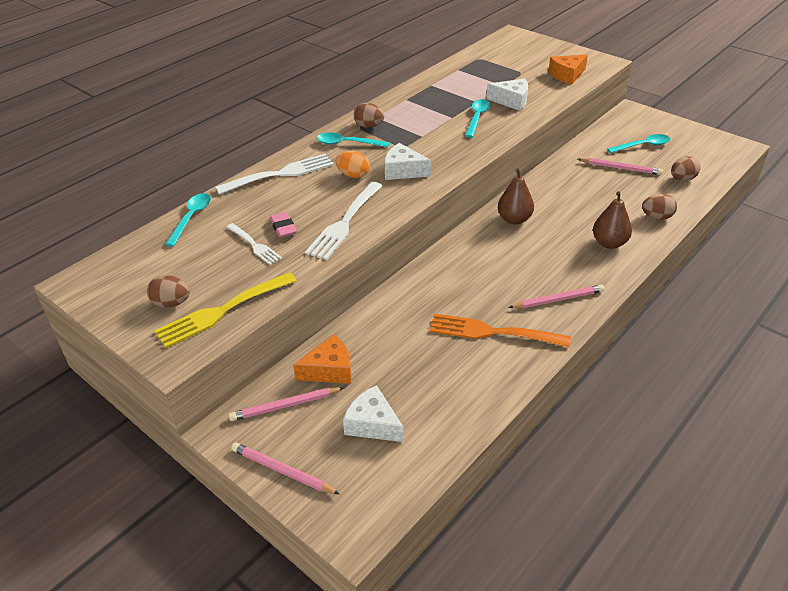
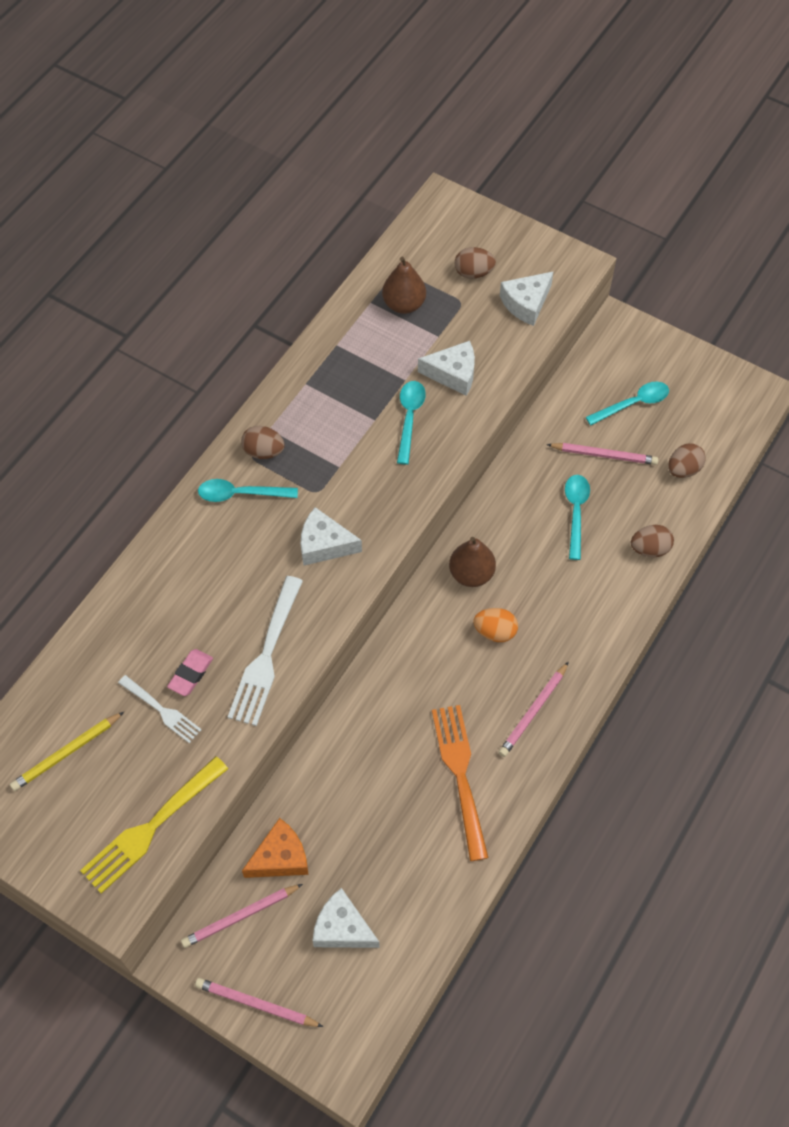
camera: 10 degrees left, 20 degrees up
(171, 262) = (66, 753): none -> yellow pencil
(171, 303) = (87, 823): brown egg -> brown egg (473, 273)
(191, 218) = (68, 670): turquoise spoon -> turquoise spoon (576, 512)
(280, 174) = (164, 569): white fork -> none
(283, 228) = (191, 674): pink eraser -> pink eraser turned 60 degrees clockwise
(353, 175) = (261, 561): orange egg -> orange egg (495, 632)
(492, 332) = (460, 774): orange fork -> orange fork turned 75 degrees clockwise
(558, 299) = (533, 711): pink pencil -> pink pencil turned 150 degrees clockwise
(567, 75) = (526, 303): orange cheese -> white cheese
(609, 243) = (591, 605): brown pear -> brown pear (404, 304)

